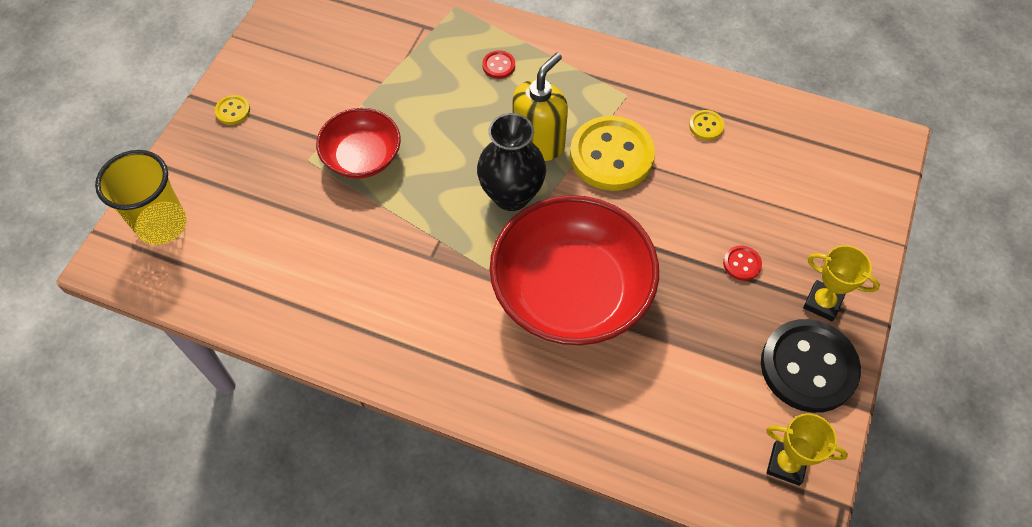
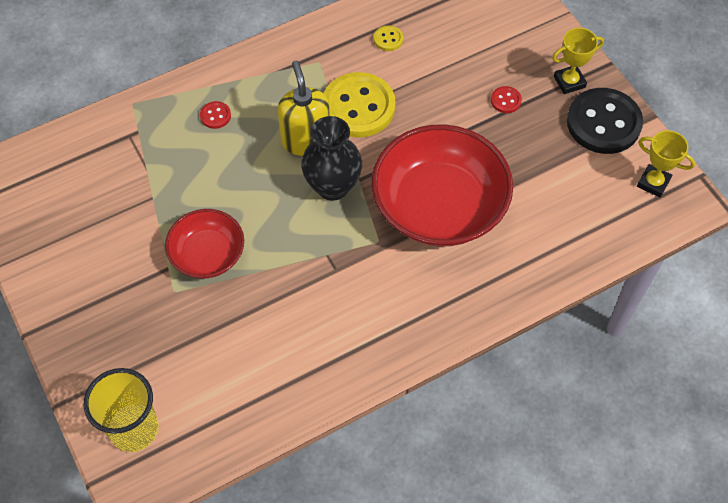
camera: 50 degrees left, 0 degrees up
(233, 111) = (73, 313): yellow button -> none
(786, 464) = (653, 183): yellow trophy -> yellow trophy turned 60 degrees clockwise

